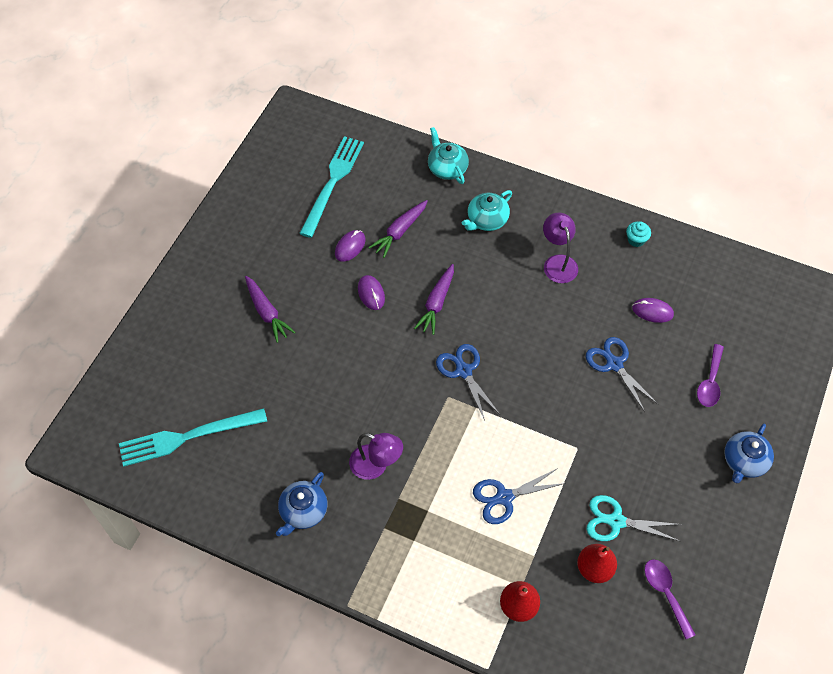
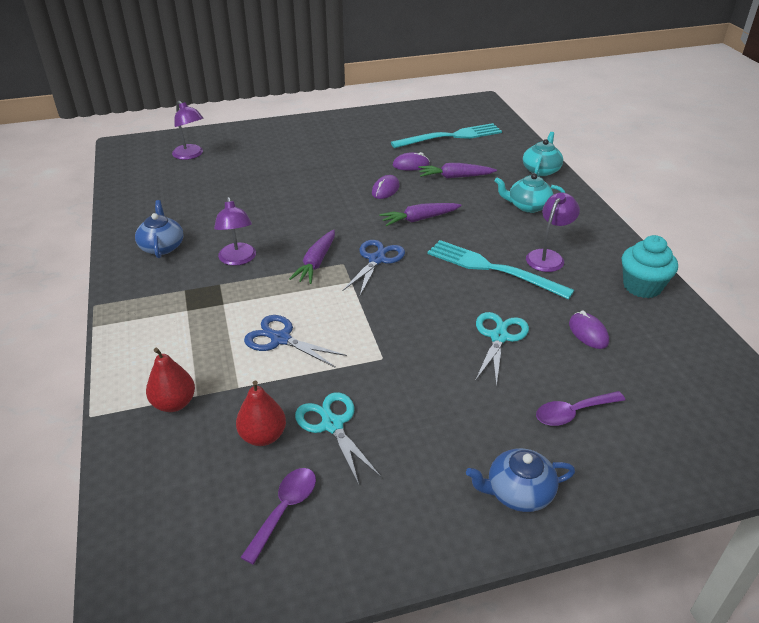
camera: 50 degrees right, 20 degrees down
(155, 401) = (191, 155): none -> purple lamp
(187, 437) = (176, 177): turquoise fork -> turquoise fork (492, 269)
(267, 312) = (311, 160): purple carrot -> purple carrot (316, 263)
(303, 511) = (162, 246): blue teapot -> blue teapot turned 90 degrees clockwise
(614, 364) = (499, 337): blue scissors -> turquoise scissors
(636, 240) = (642, 286): turquoise cupcake -> turquoise cupcake, size x1.84

